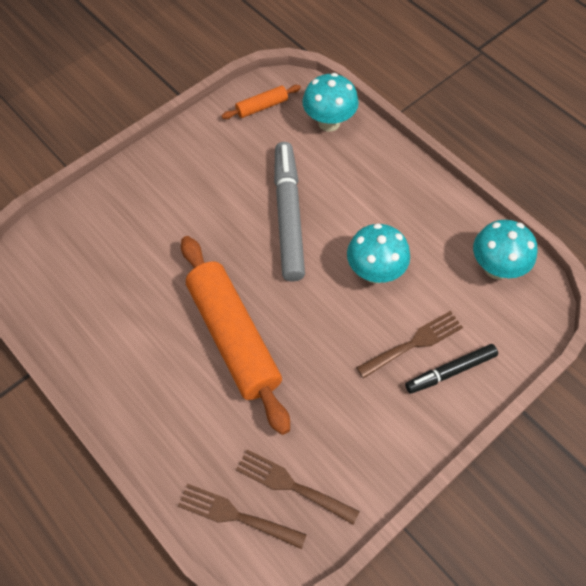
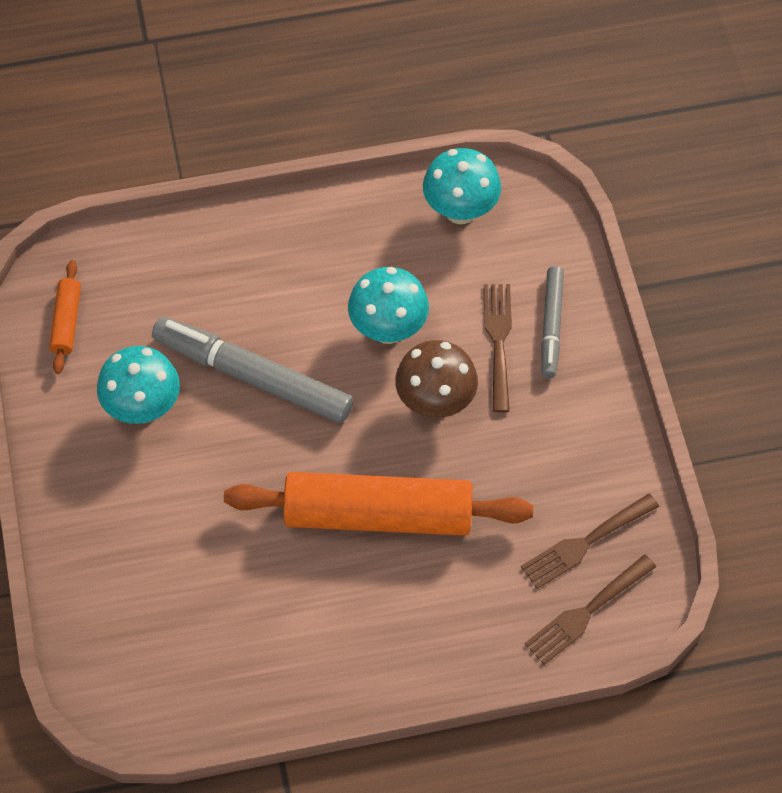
camera: 60 degrees left, 0 degrees up
(329, 122) = (146, 262): turquoise mushroom -> turquoise mushroom (143, 408)
(339, 328) = (435, 402): none -> brown mushroom
(450, 371) = (551, 326): black marker -> grey marker

